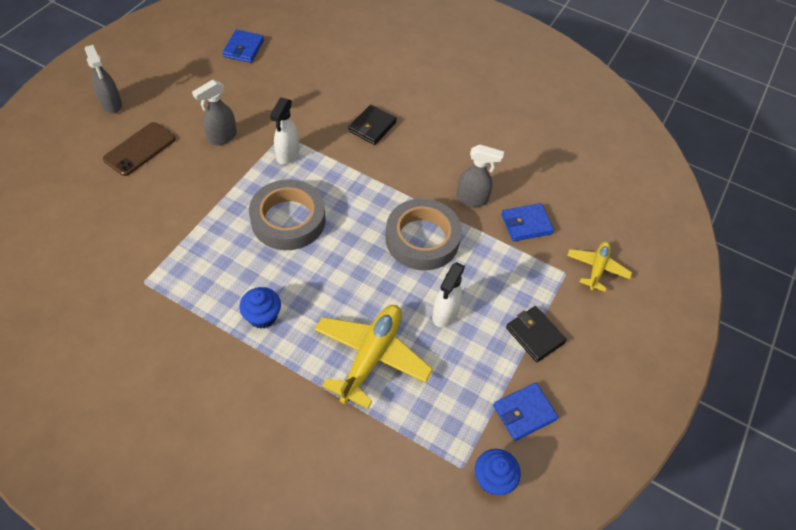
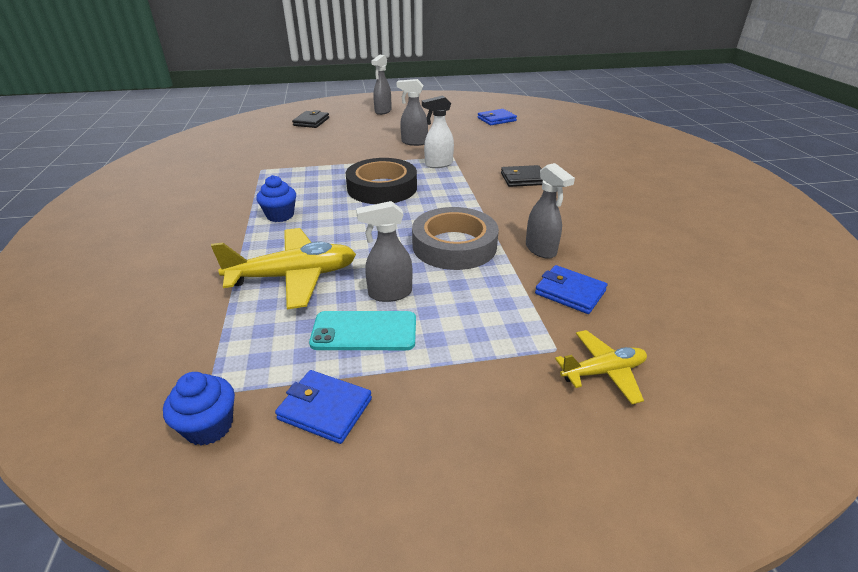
camera: 55 degrees right, 20 degrees down
(139, 149) = (363, 129): brown phone -> none
(288, 219) = (382, 188): grey tape -> black tape
(444, 314) = (389, 294): white spray bottle -> grey spray bottle
(472, 352) = (364, 331): none -> turquoise phone
(535, 335) = (441, 366): black wallet -> black wallet (311, 122)

